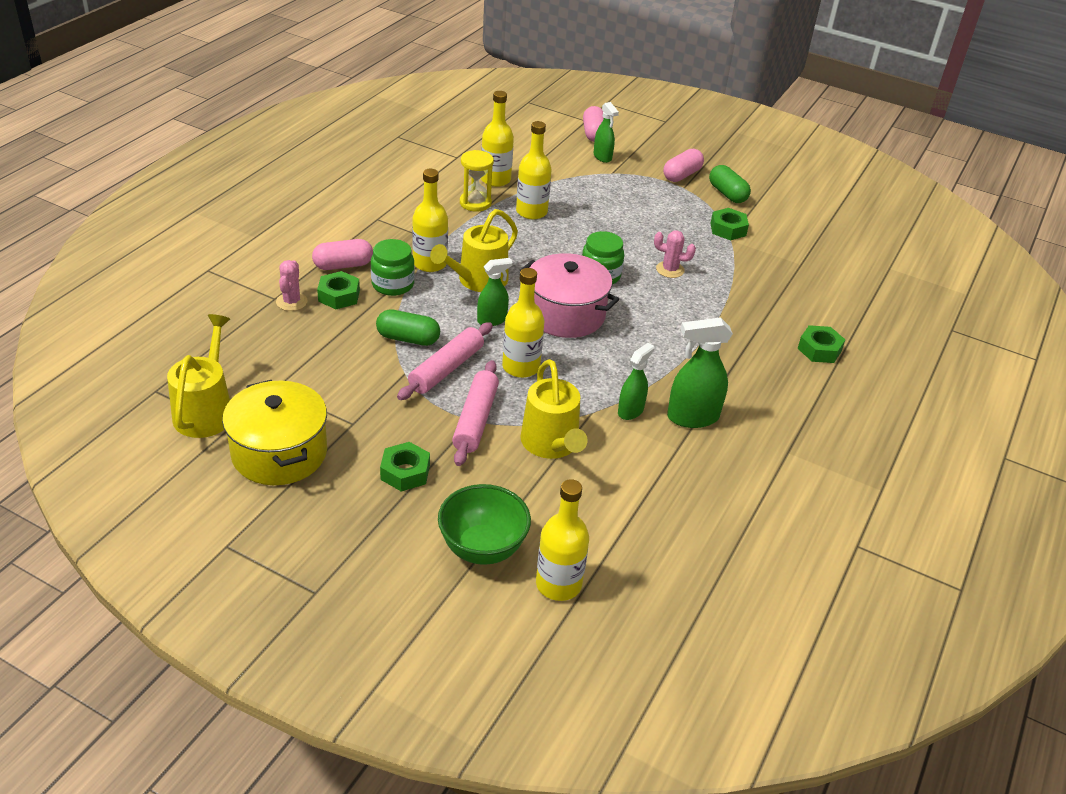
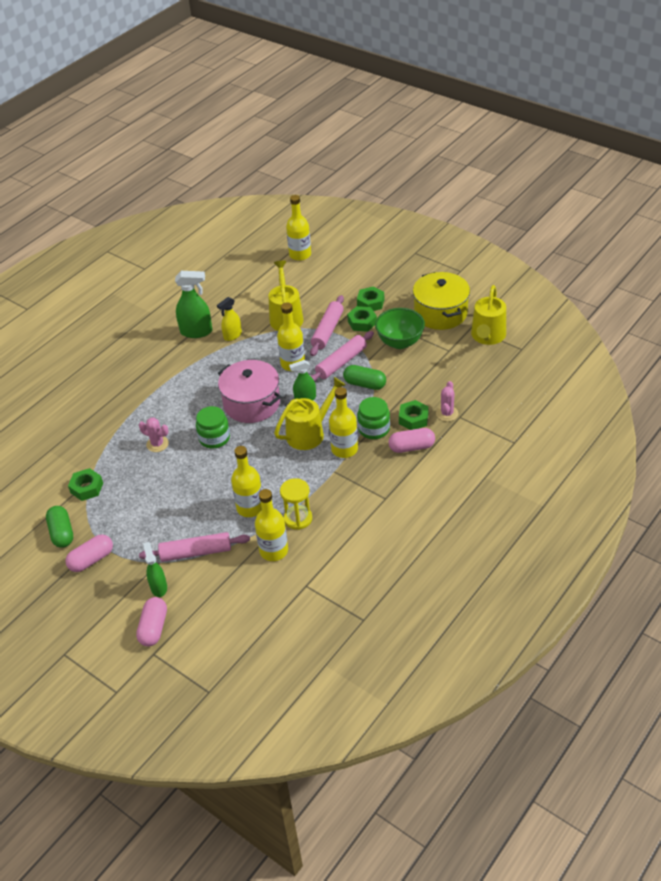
camera: 165 degrees left, 5 degrees up
(482, 548) = (334, 269): green bowl -> green bowl (400, 342)
(577, 179) = (196, 552): none -> pink rolling pin
(630, 411) = (232, 336): green spray bottle -> yellow spray bottle
(819, 349) = (87, 376): green nut -> green nut (362, 322)

